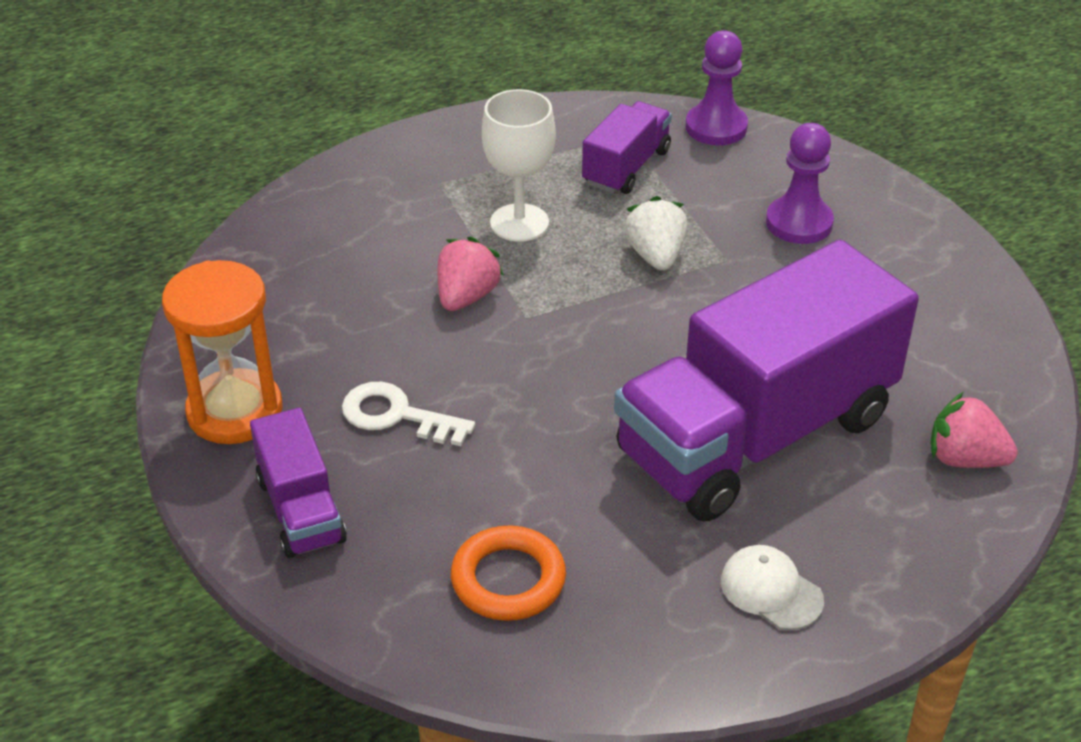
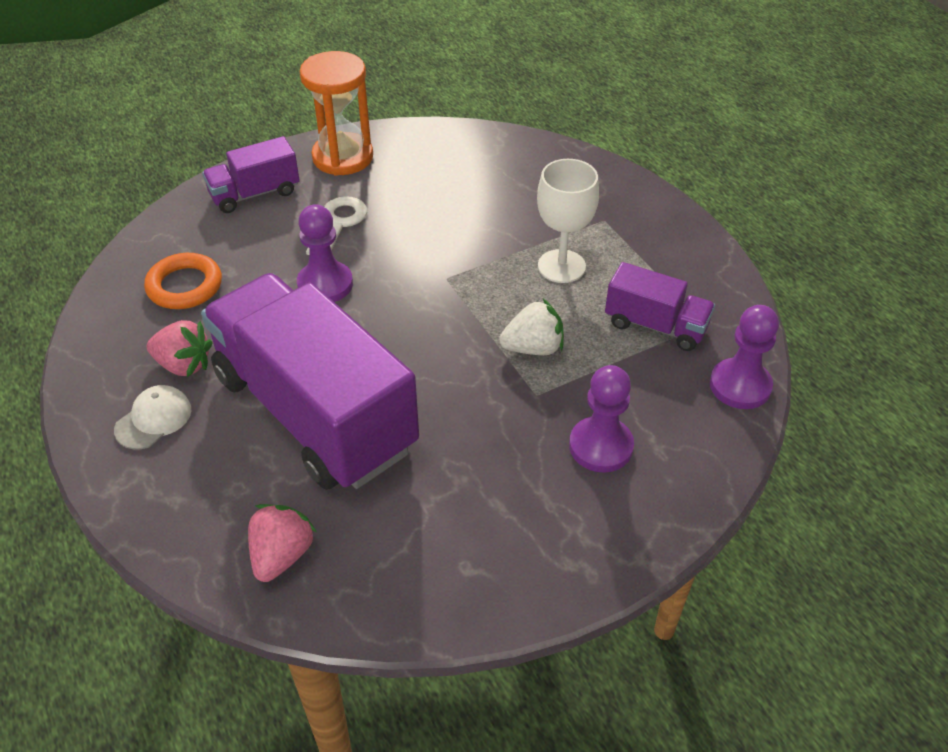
camera: 85 degrees right, 5 degrees up
(466, 297) = (466, 245): pink strawberry -> pink strawberry (184, 365)
(524, 428) = (325, 284): none -> purple pawn

